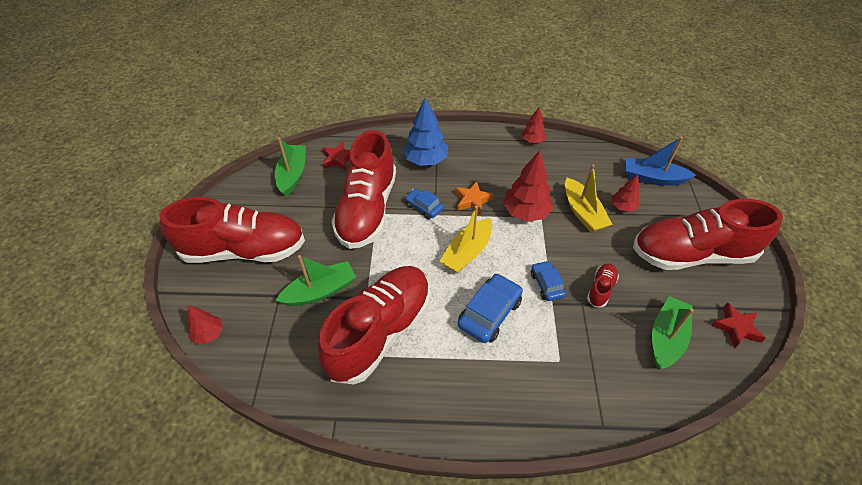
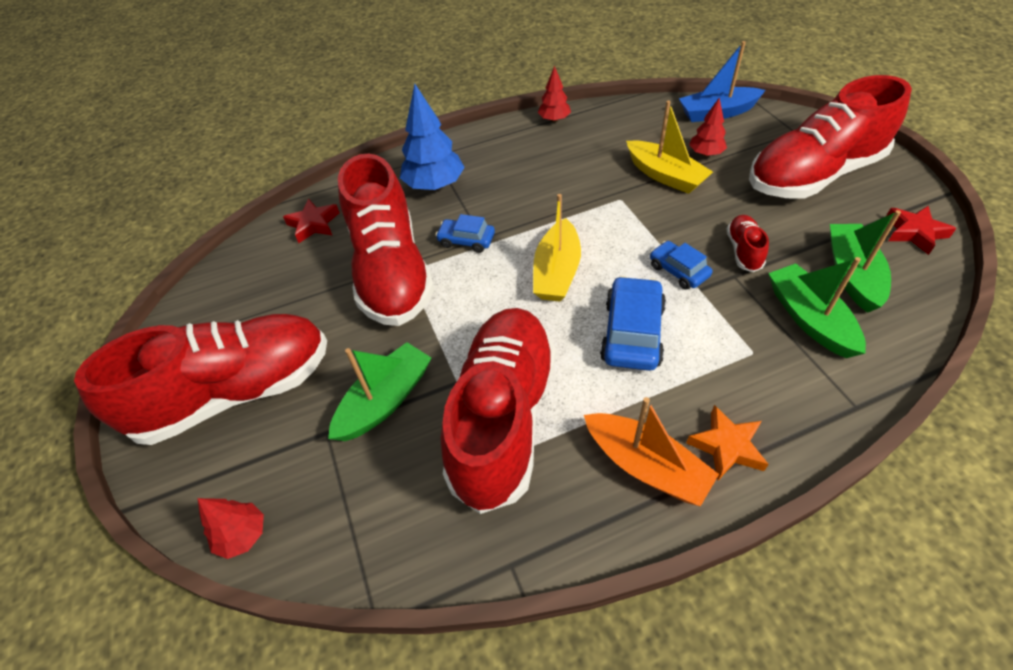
camera: 20 degrees left, 0 degrees up
(292, 175) = (257, 267): green boat -> green boat (809, 319)
(445, 399) = (645, 465): none -> orange boat
(472, 200) = (524, 210): orange star -> orange star (727, 446)
(526, 212) = (599, 200): red tree -> none

